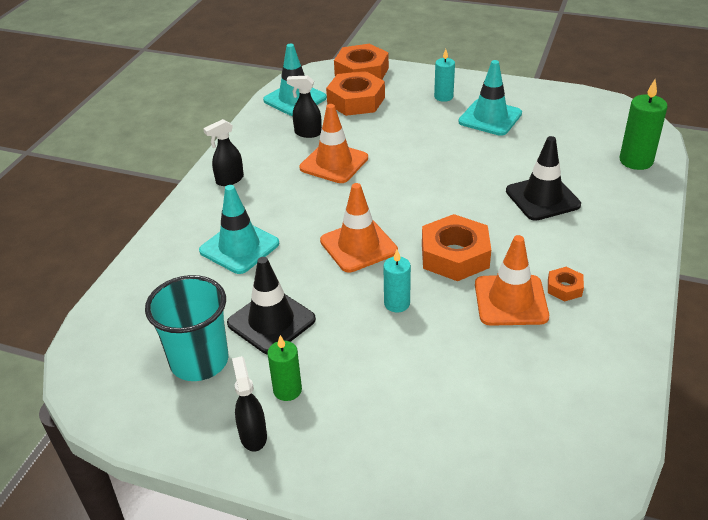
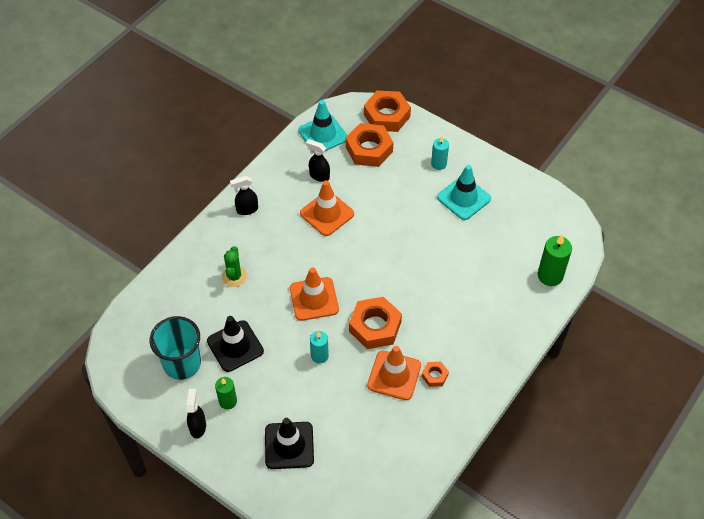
camera: 15 degrees right, 15 degrees up
(239, 247) = (234, 276): turquoise traffic cone -> green cactus
(542, 198) = (461, 292): black traffic cone -> black traffic cone (289, 445)

